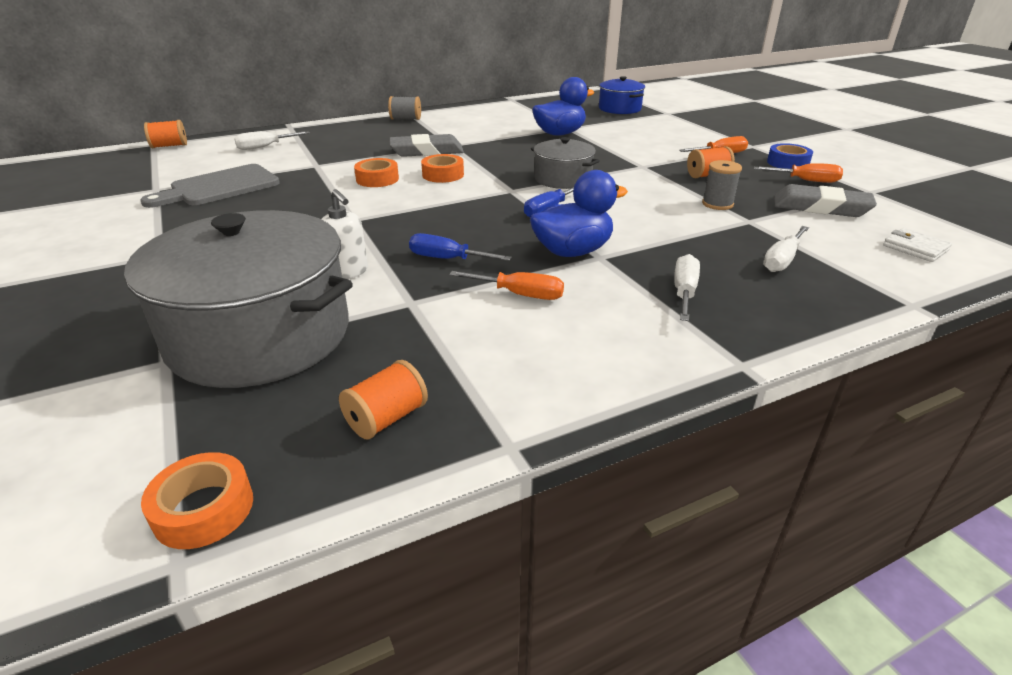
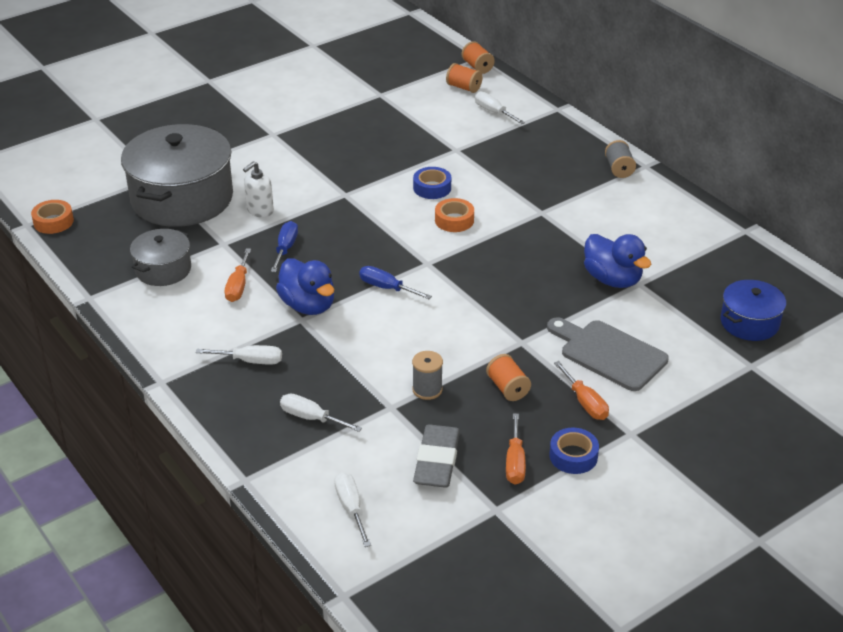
camera: 80 degrees right, 5 degrees up
(219, 187) = (391, 119): grey cutting board -> grey cutting board (608, 353)
(377, 179) = (432, 188): orange tape -> blue tape
(386, 418) = (110, 256): orange spool -> orange spool (464, 87)
(426, 151) = (515, 201): grey eraser -> none
(563, 179) = (465, 291): grey pot -> grey pot (163, 269)
(915, 248) = (351, 508): white wallet -> white screwdriver

